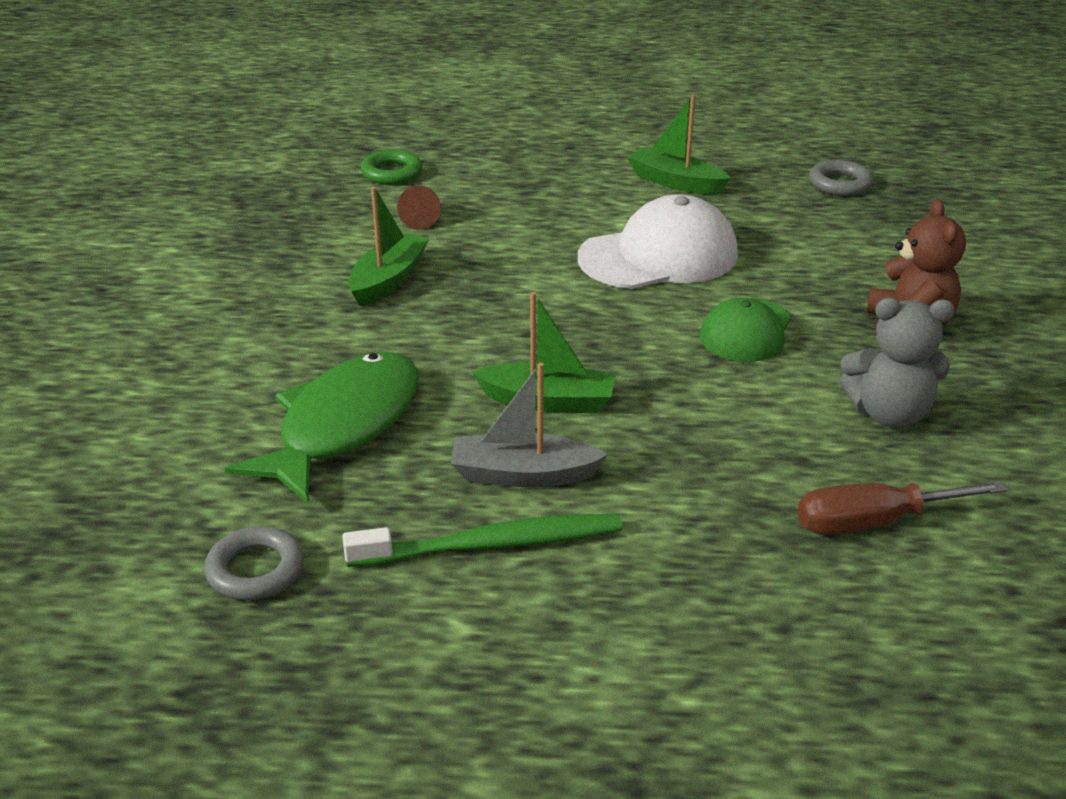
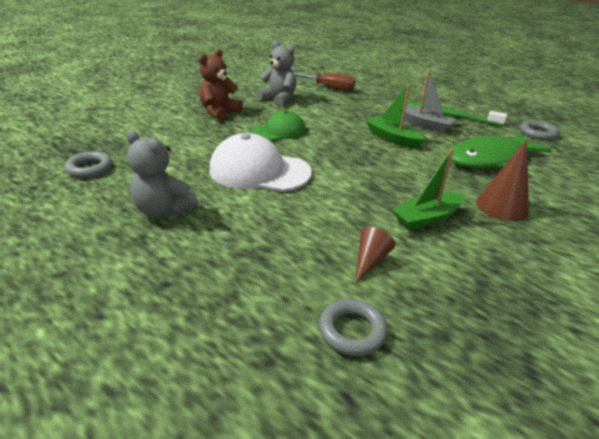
camera: 145 degrees left, 0 degrees up
(296, 334) = (502, 206): none -> brown cone
(392, 173) = (352, 331): green ring -> grey ring
(675, 182) = (164, 210): green boat -> grey teddy bear

